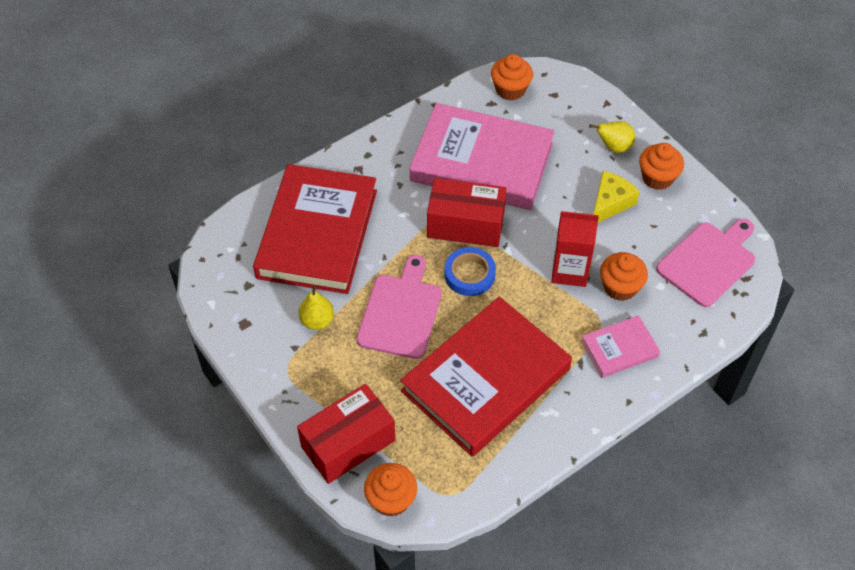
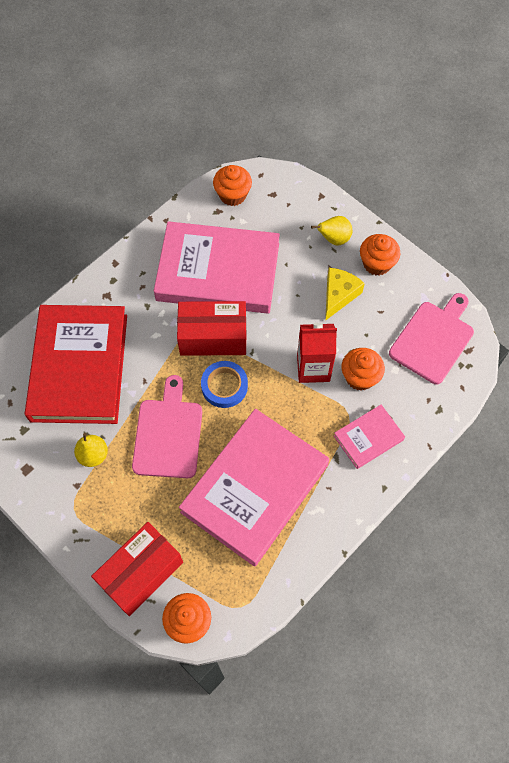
camera: 10 degrees left, 10 degrees up
(485, 380) = (255, 488): red book -> pink book

